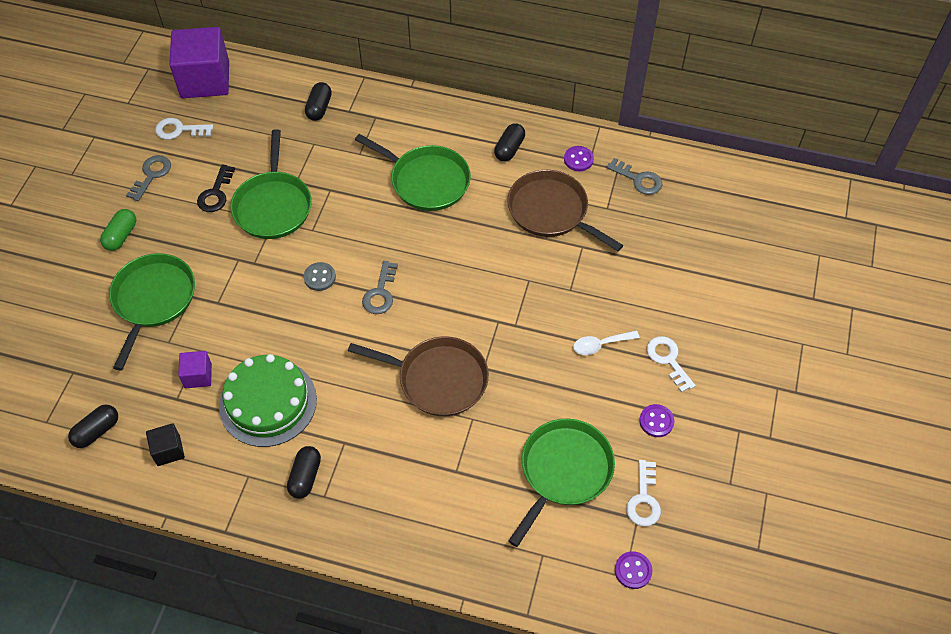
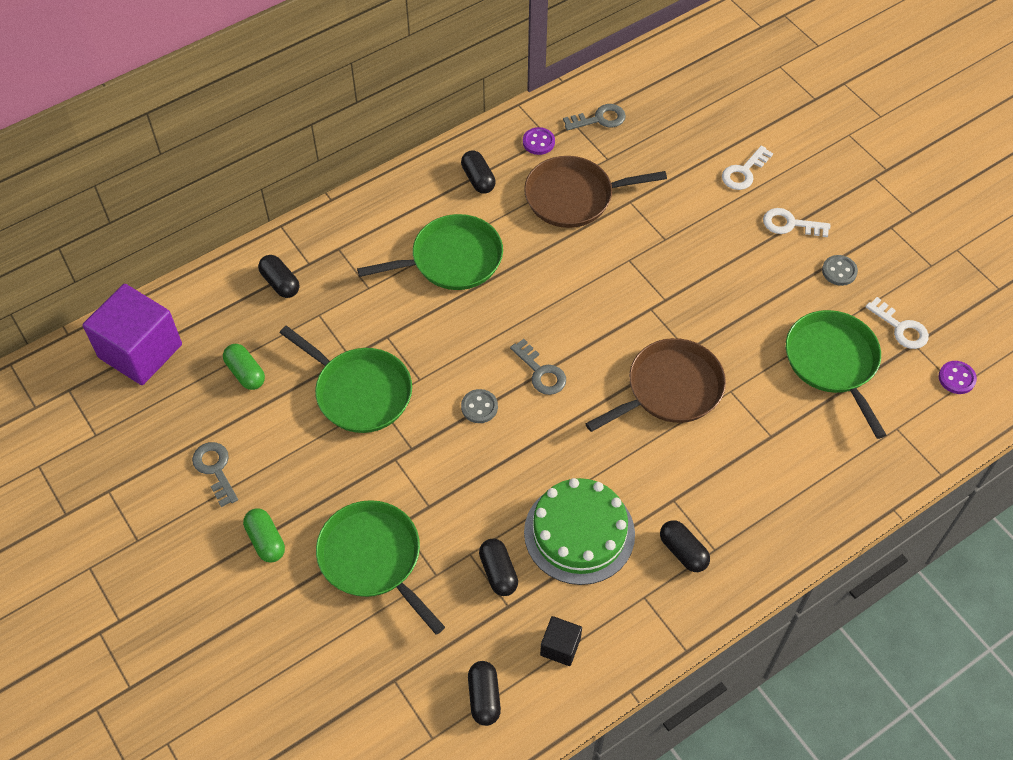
camera: 50 degrees left, 0 degrees up
(179, 130) = (182, 411): white key -> white key (743, 172)
(198, 376) = (498, 572): purple cube -> black capsule
(215, 193) = (296, 429): black key -> none
(235, 139) = (245, 373): none -> green capsule
(600, 344) = (737, 256): white spoon -> none
(656, 421) = (839, 271): purple button -> grey button

